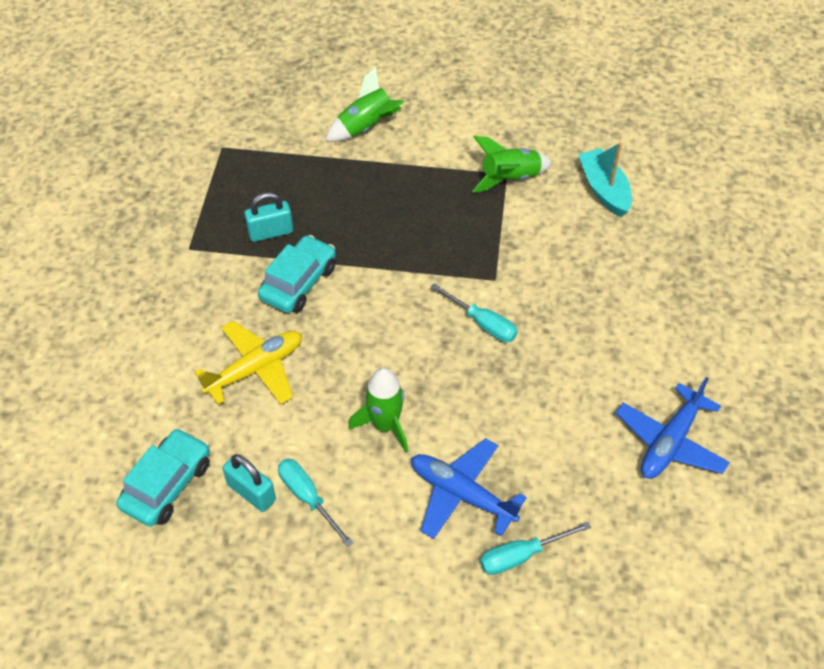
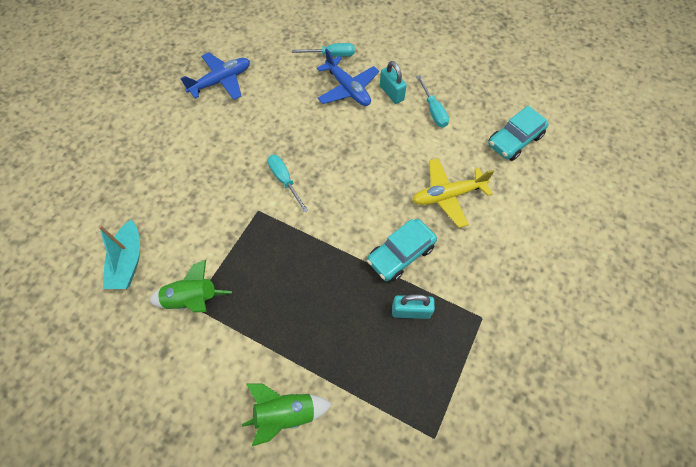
camera: 160 degrees left, 10 degrees up
(251, 492) = (465, 122): turquoise padlock -> turquoise padlock (391, 93)
(385, 425) = (375, 136): green rocket -> none

